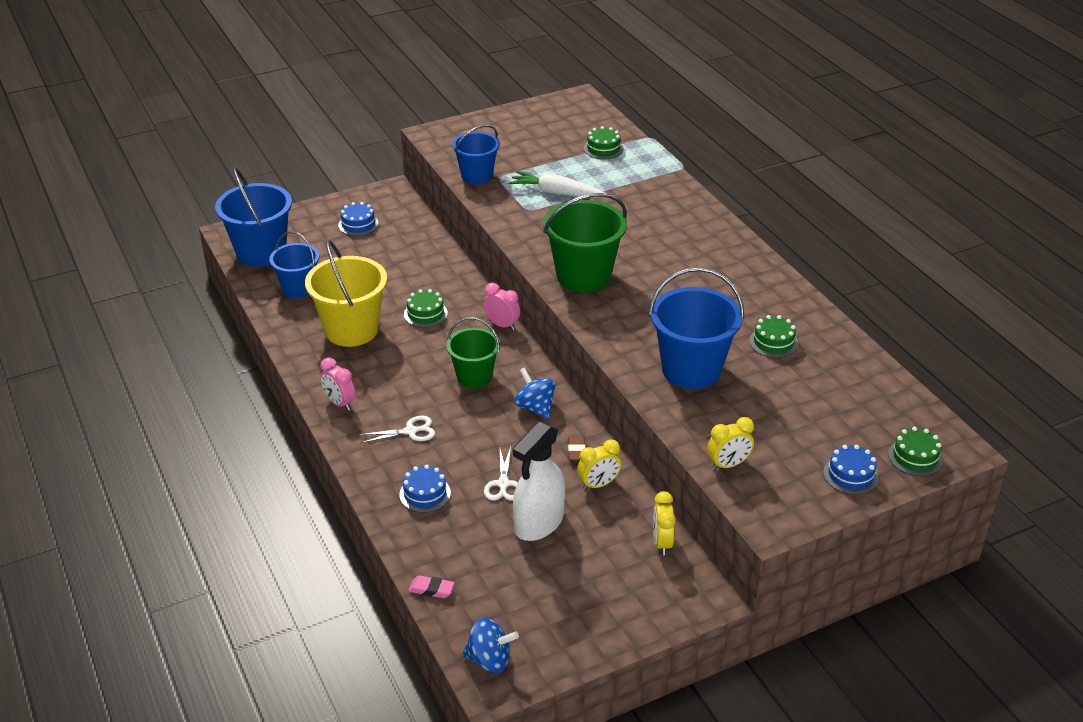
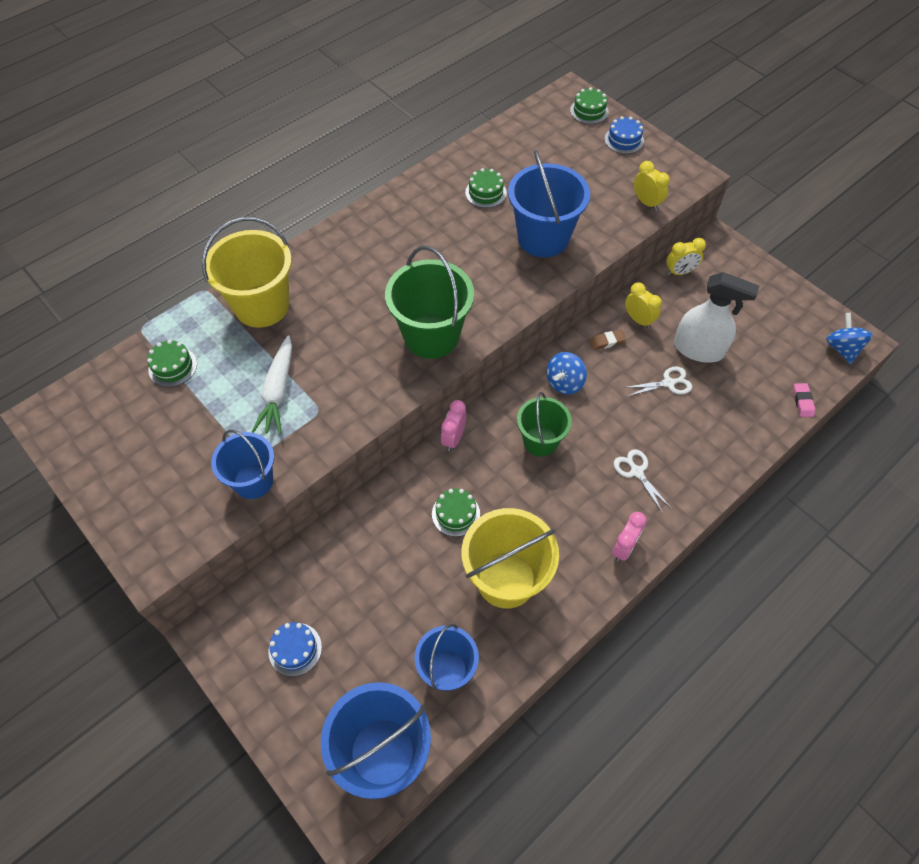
camera: 105 degrees left, 20 degrees up
(425, 494) = (707, 436): blue cake -> none
(654, 192) = (262, 306): none -> yellow bucket

